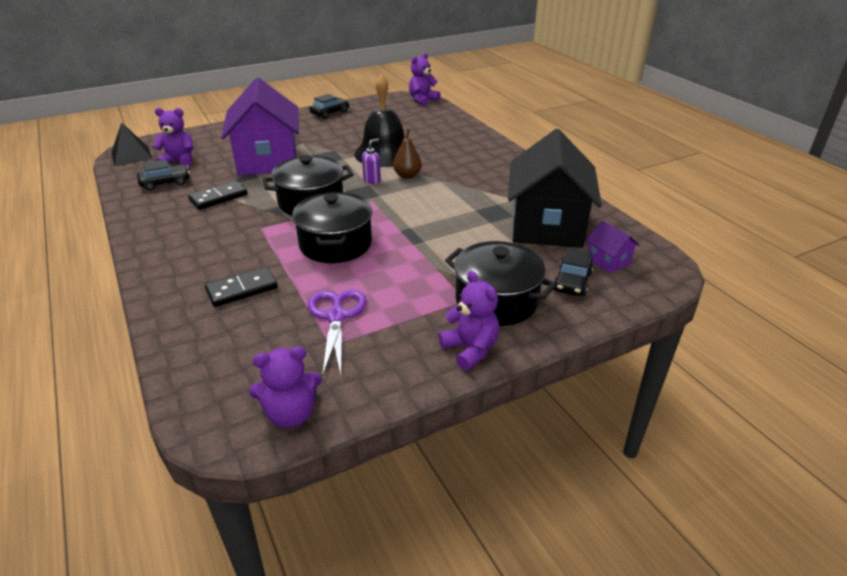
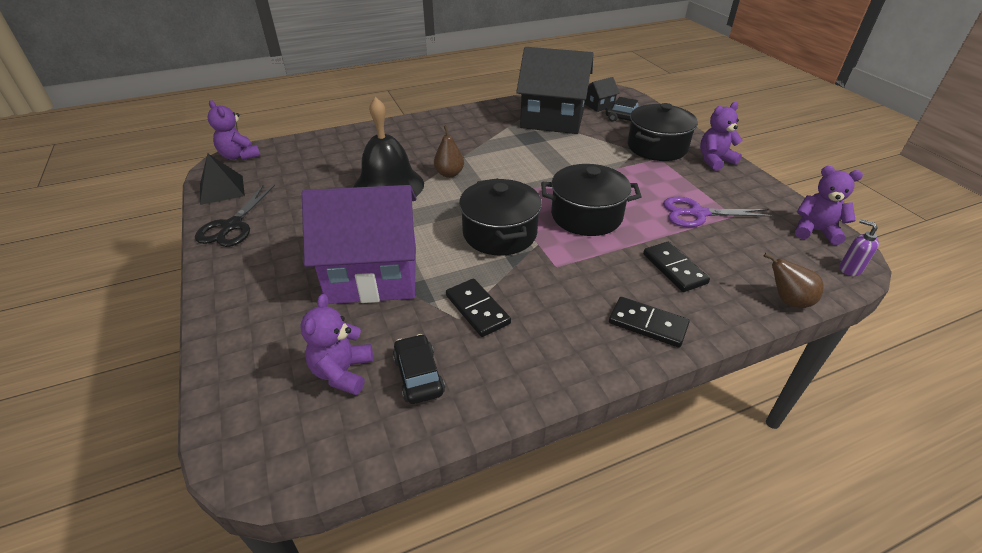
camera: 85 degrees left, 5 degrees up
(131, 155) = (285, 452): black pyramid -> black pyramid (221, 189)
(173, 357) = (787, 300): none -> brown pear
(174, 268) = (648, 324): none -> black domino
(291, 414) = (815, 231): purple teddy bear -> purple teddy bear turned 60 degrees counterclockwise
(330, 113) = (232, 226): black car -> black scissors
(372, 180) = (455, 194): purple soap dispenser -> purple soap dispenser (850, 269)
(608, 261) = (599, 105): purple house -> black house

